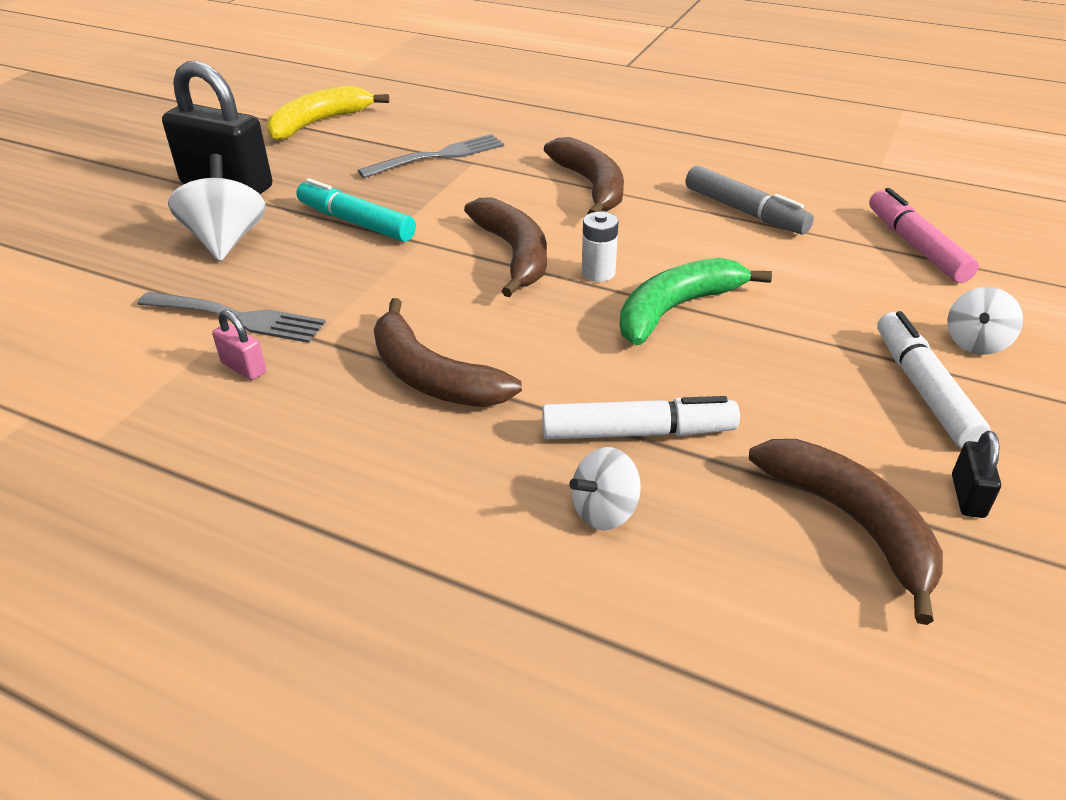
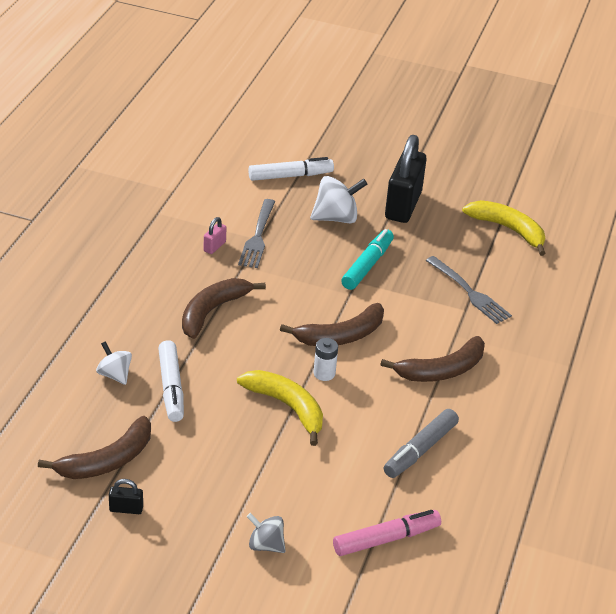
camera: 80 degrees right, 0 degrees up
(676, 309) = (287, 407): green banana -> yellow banana
(923, 389) = (215, 509): white marker -> white marker (290, 176)
(975, 343) = (265, 545): white spinning top -> grey spinning top

